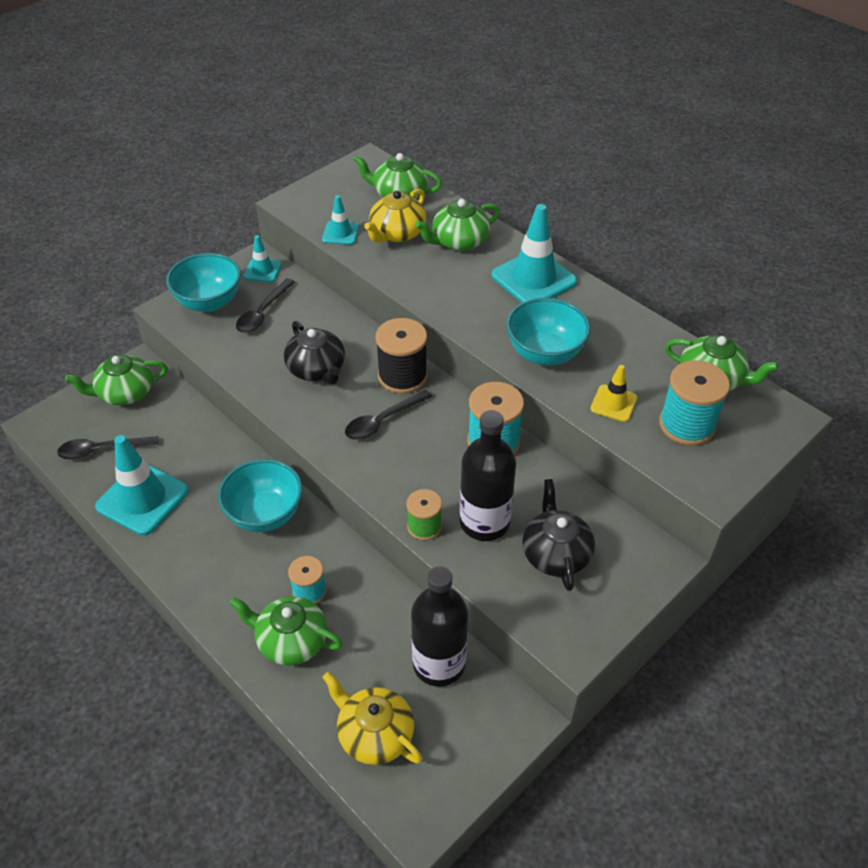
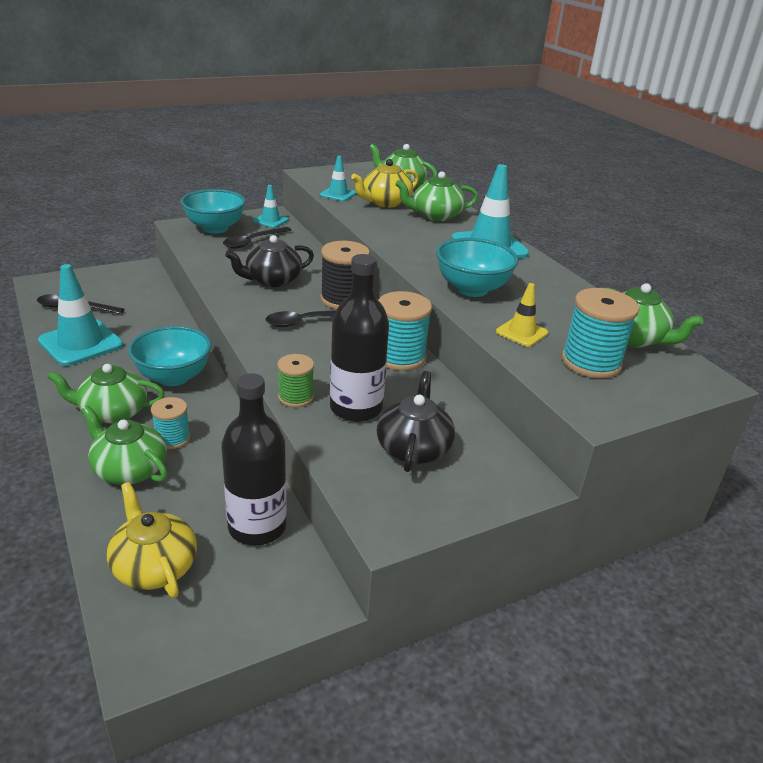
camera: 15 degrees right, 15 degrees down
(125, 393) = (120, 280): green teapot -> green teapot (113, 412)
(317, 369) = (272, 280): black teapot -> black teapot turned 75 degrees clockwise

